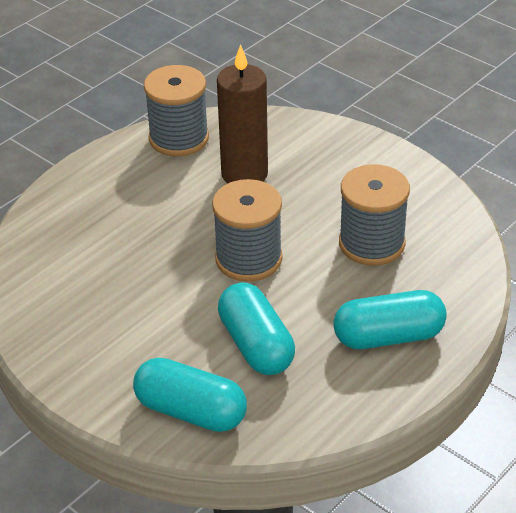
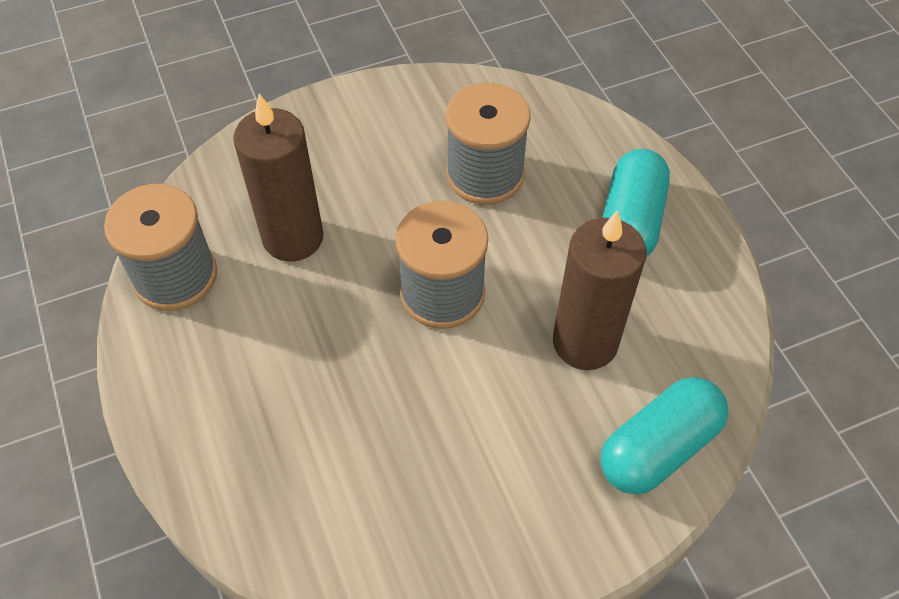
camera: 65 degrees left, 15 degrees up
(256, 345) = (585, 342): turquoise capsule -> brown candle

